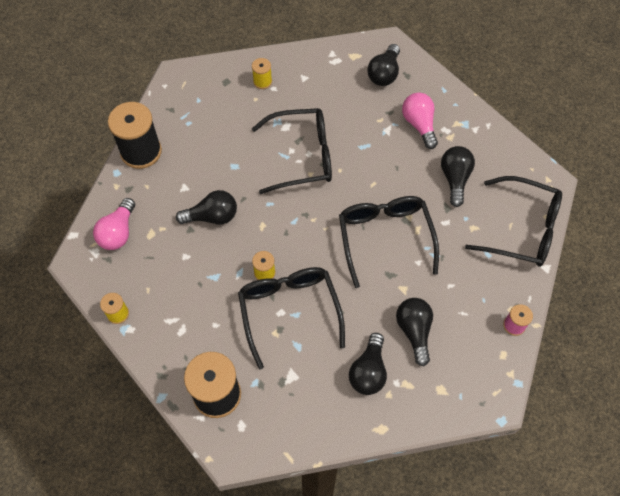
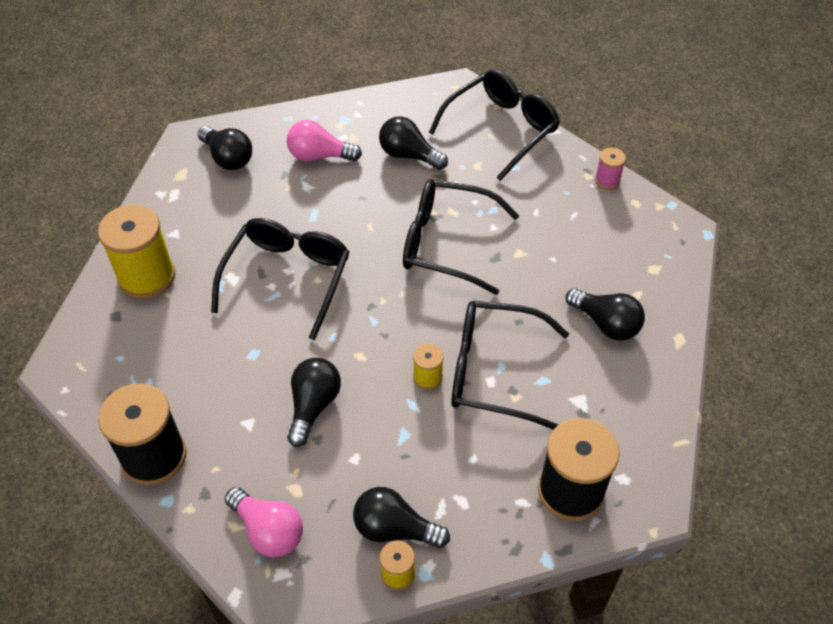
camera: 65 degrees left, 10 degrees down
(262, 81) = (147, 277): yellow spool -> yellow spool, size x2.08
(414, 331) = (576, 264): black light bulb -> black light bulb (394, 529)

